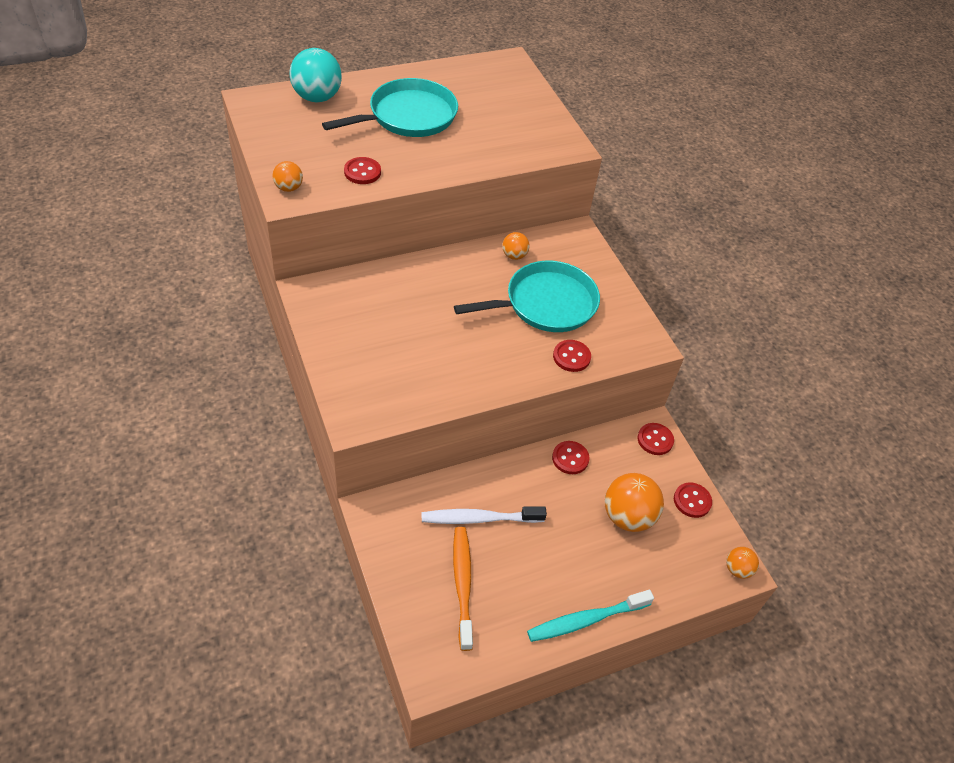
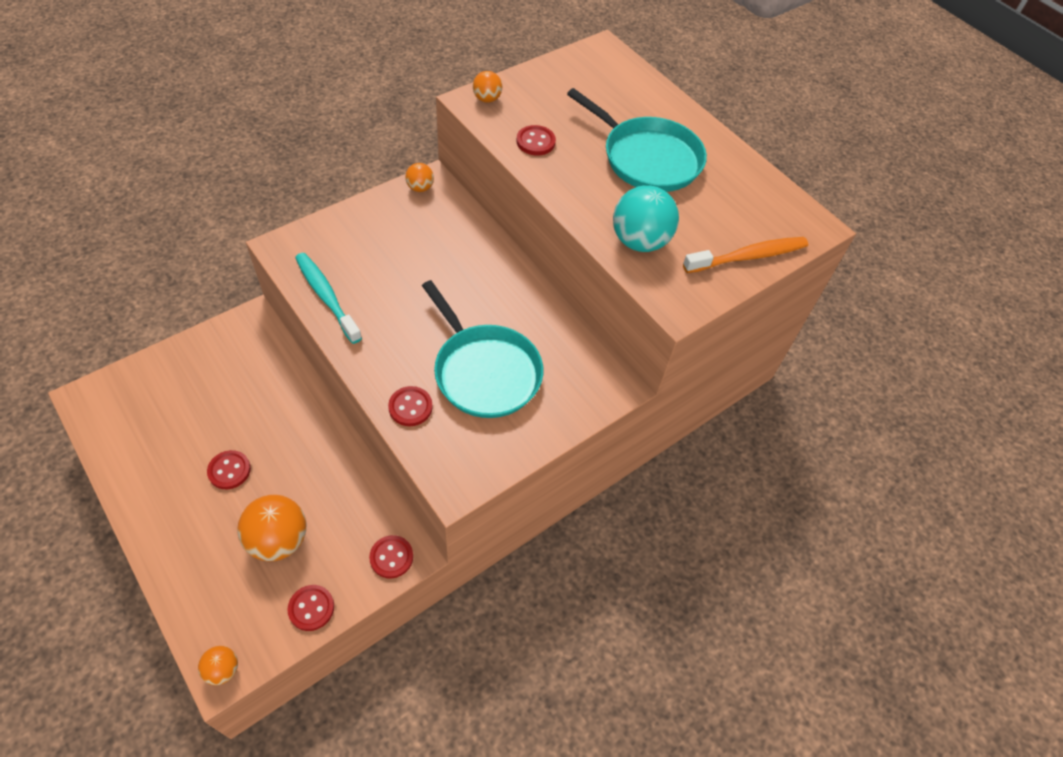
camera: 75 degrees right, 5 degrees up
(317, 97) = (636, 89): turquoise ball -> turquoise ball (639, 241)
(462, 584) = (181, 403): orange toothbrush -> orange toothbrush (748, 256)
(479, 518) = (256, 403): white toothbrush -> none
(514, 255) = (549, 331): orange ball -> orange ball (420, 188)
(570, 458) = (345, 472): red button -> red button (229, 470)
(586, 620) = (148, 515): turquoise toothbrush -> turquoise toothbrush (326, 296)

